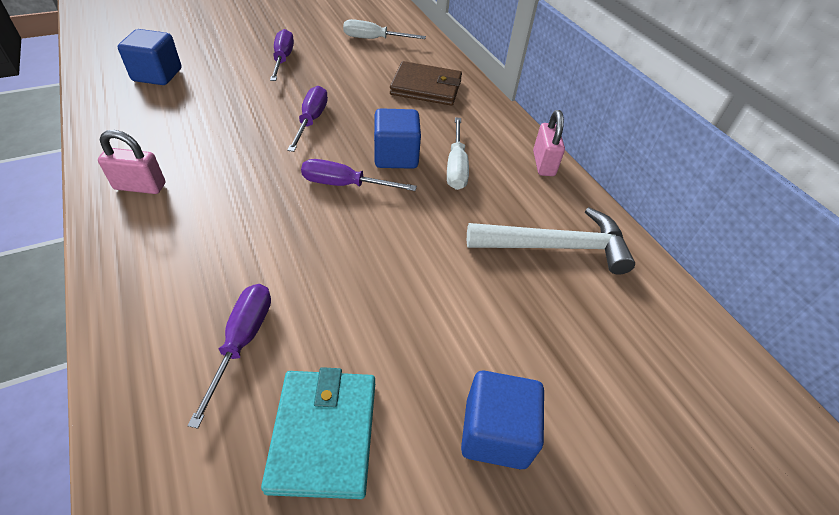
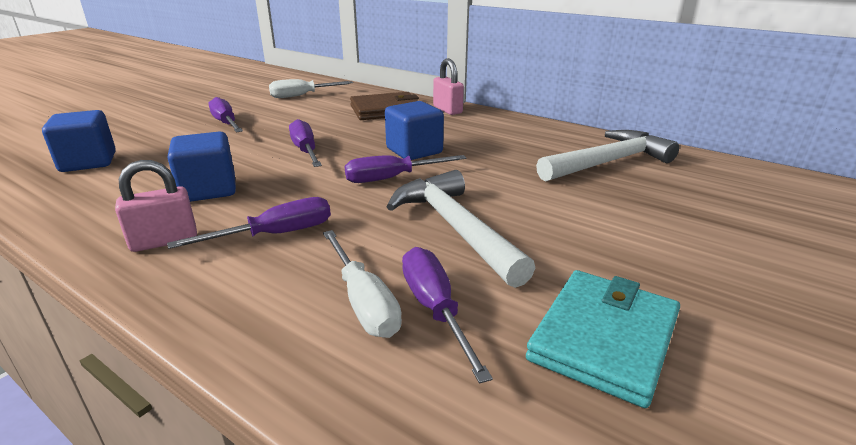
camera: 25 degrees left, 20 degrees down
(209, 213) = (275, 234): none -> purple screwdriver
(324, 434) = (604, 338): turquoise wallet -> turquoise wallet turned 60 degrees clockwise
(336, 266) = (455, 227): none -> white hammer
(456, 167) = (472, 144): white screwdriver -> white screwdriver (363, 302)
(495, 433) = (728, 275): blue cube -> blue cube (209, 190)
(543, 163) = (535, 125): pink padlock -> pink padlock (447, 110)

